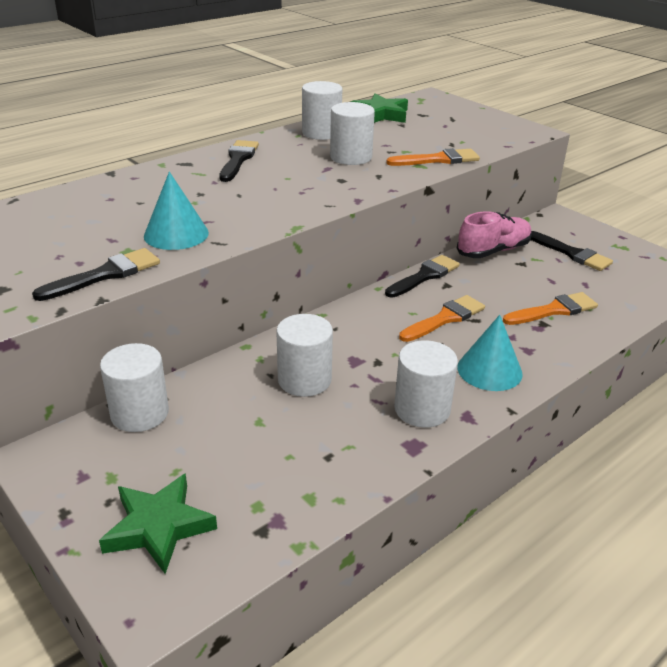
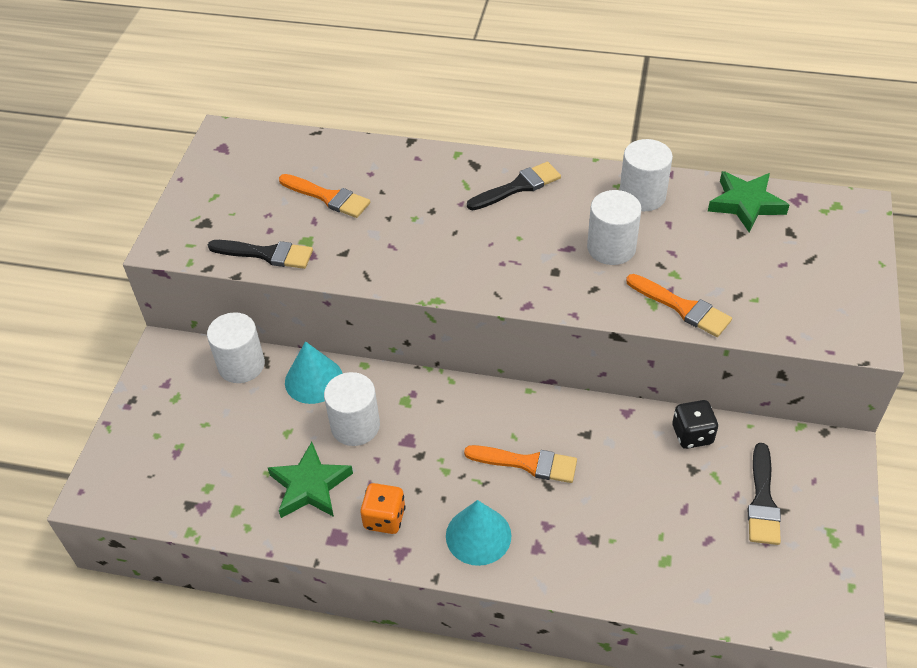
camera: 55 degrees right, 15 degrees up
(158, 527) = (154, 452): green star -> green star (310, 486)
(176, 234) = (355, 245): turquoise cone -> turquoise cone (314, 380)
(422, 409) = (384, 518): white cylinder -> orange dice
(424, 276) = (584, 410): black brush -> none
(493, 251) = (692, 435): pink shoe -> black dice
(554, 310) = (626, 537): orange brush -> orange brush (328, 197)

